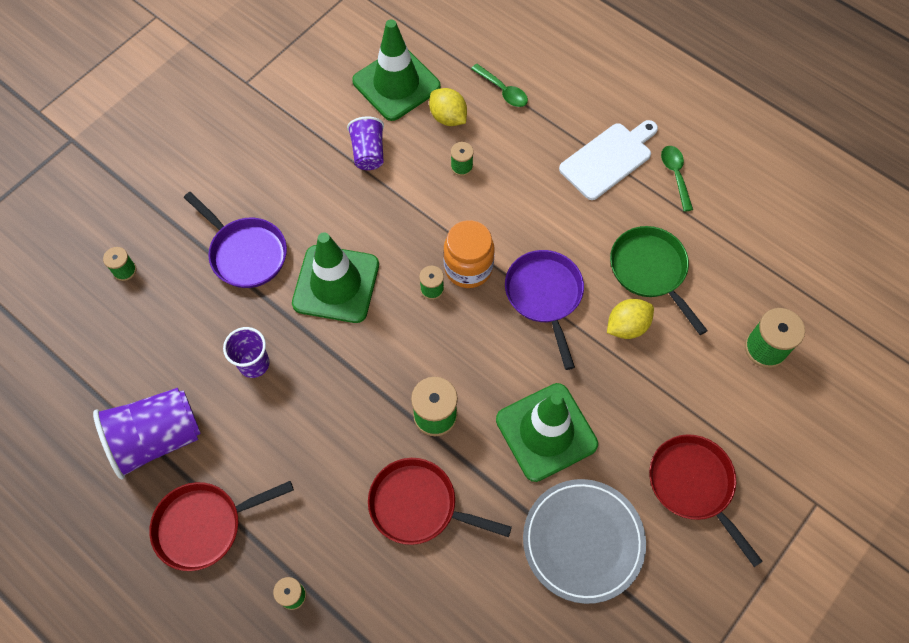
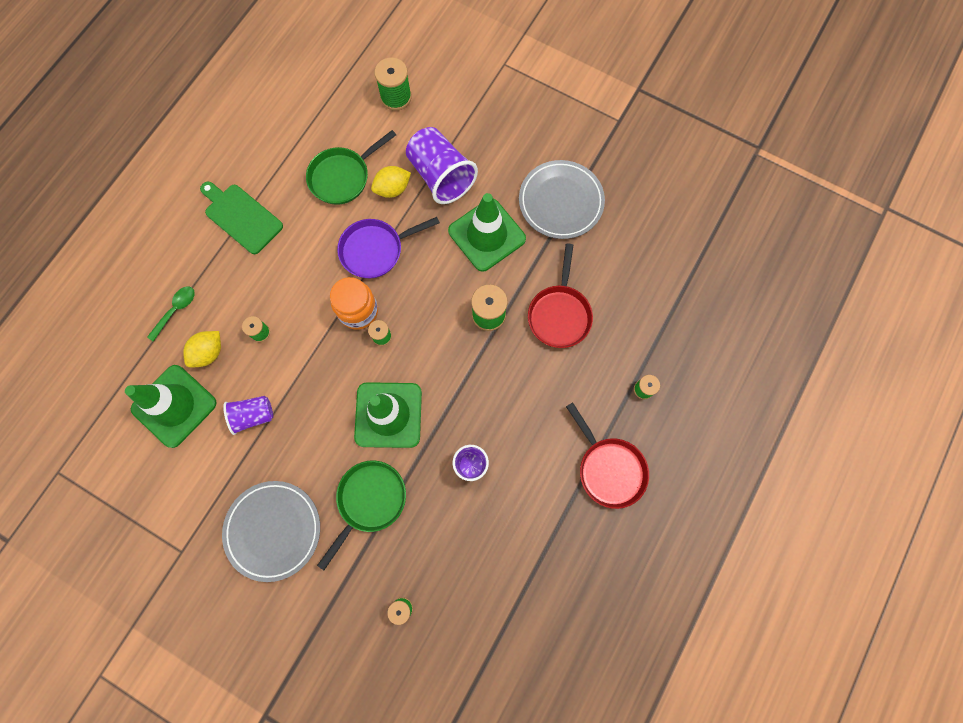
camera: 100 degrees left, 10 degrees up
(156, 438) = (549, 528): purple cup -> purple cup (441, 176)
(242, 161) = (273, 530): none -> grey plate
(245, 253) = (369, 500): purple pan -> green pan
(608, 159) = (241, 217): white cutting board -> green cutting board
(627, 326) = (392, 189): yellow lemon -> yellow lemon turned 75 degrees counterclockwise
(675, 175) = (252, 166): green spoon -> none
(693, 485) = (507, 136): red pan -> none

